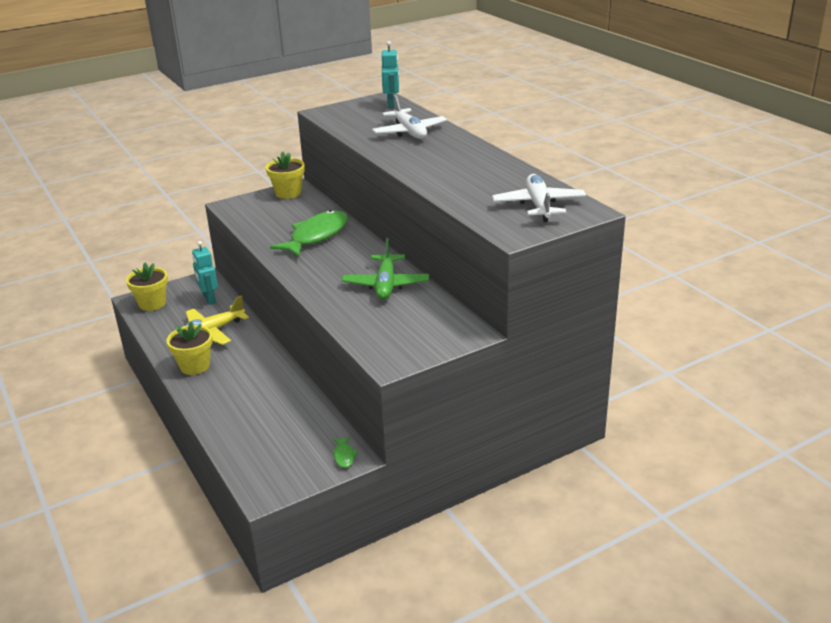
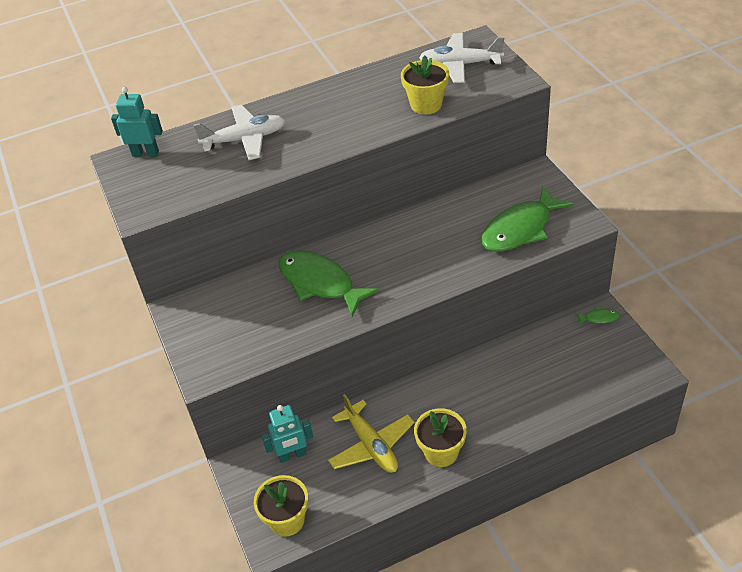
camera: 80 degrees left, 15 degrees up
(288, 193) = (190, 315): yellow flower pot -> yellow flower pot (426, 104)
(381, 325) = (520, 229): none -> green fish
(386, 285) = (443, 226): green plane -> none

